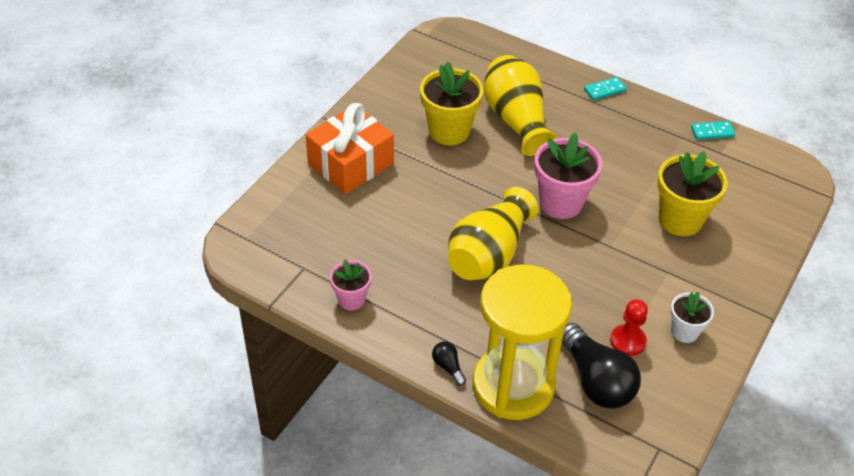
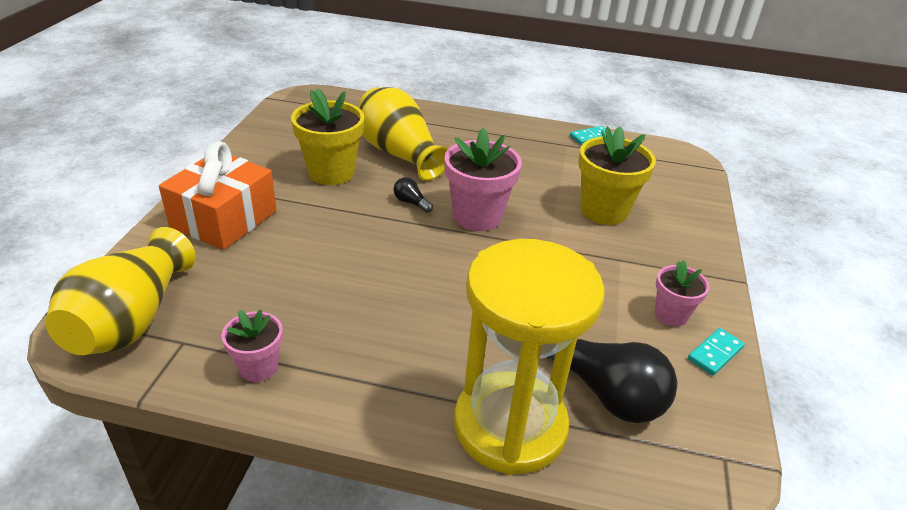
camera: 20 degrees left, 10 degrees down
(448, 367) = (416, 423): black light bulb -> black light bulb (411, 203)
(488, 255) = (419, 281): yellow vase -> yellow vase (131, 320)
(604, 90) = (476, 120): turquoise domino -> turquoise domino (715, 353)
(627, 341) = (617, 339): red pawn -> none
(684, 331) = (671, 315): white flower pot -> pink flower pot

